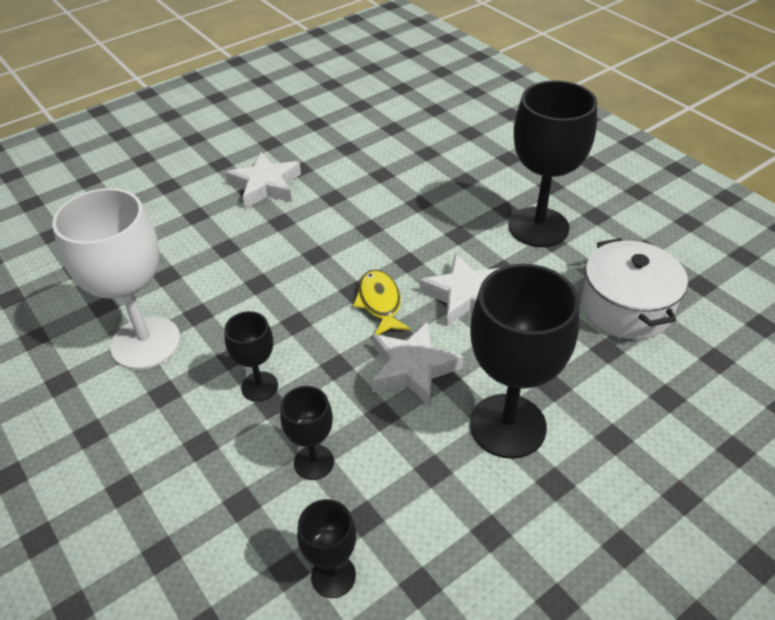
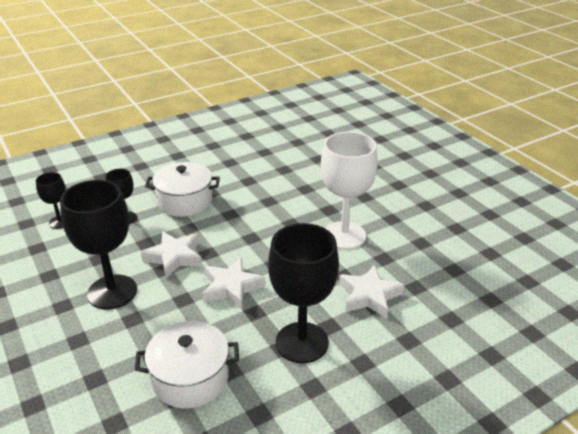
camera: 95 degrees right, 10 degrees down
(146, 343) = (231, 166): white goblet -> white goblet (344, 235)
(259, 386) = (185, 201): black goblet -> white pot
(265, 186) = (370, 203): white star -> white star (369, 296)
(380, 303) = (236, 248): yellow fish -> none

